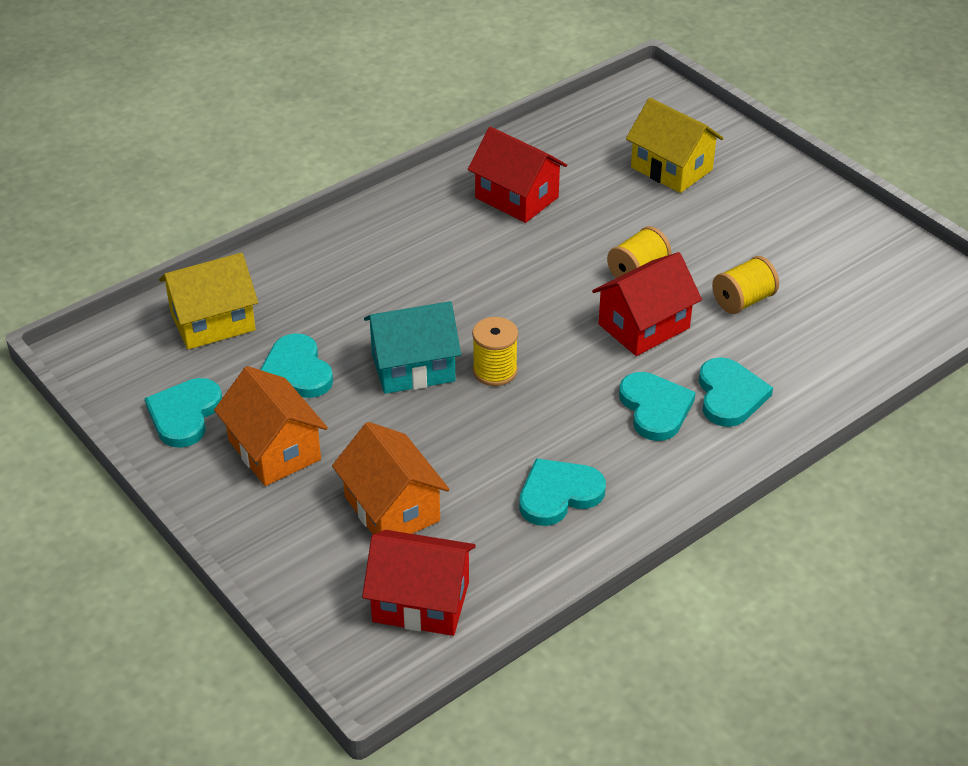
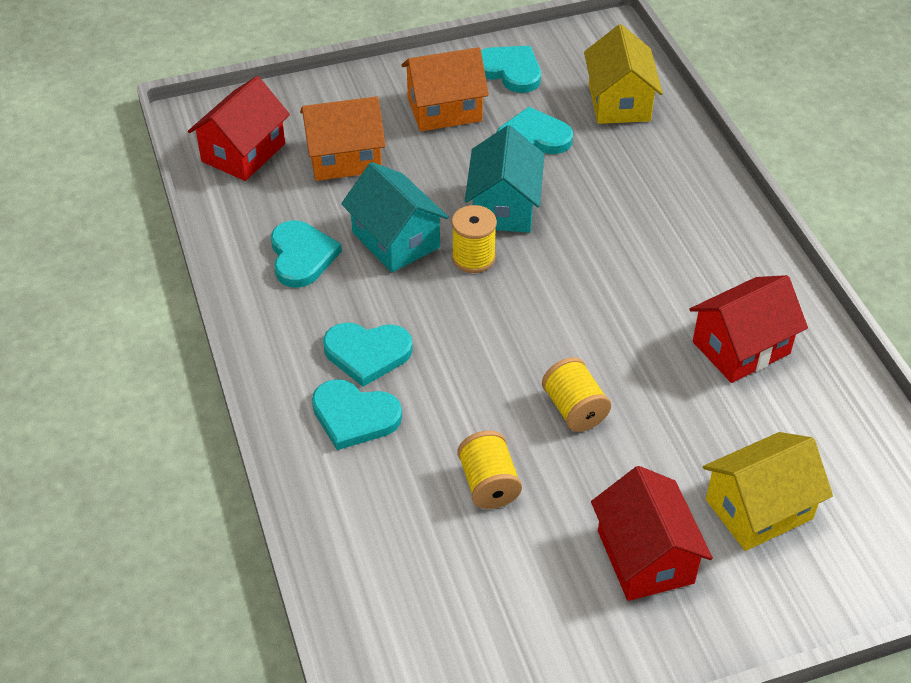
camera: 110 degrees right, 5 degrees up
(499, 431) = (395, 240): none -> turquoise house
(644, 326) = (485, 384): red house -> red house (645, 557)

